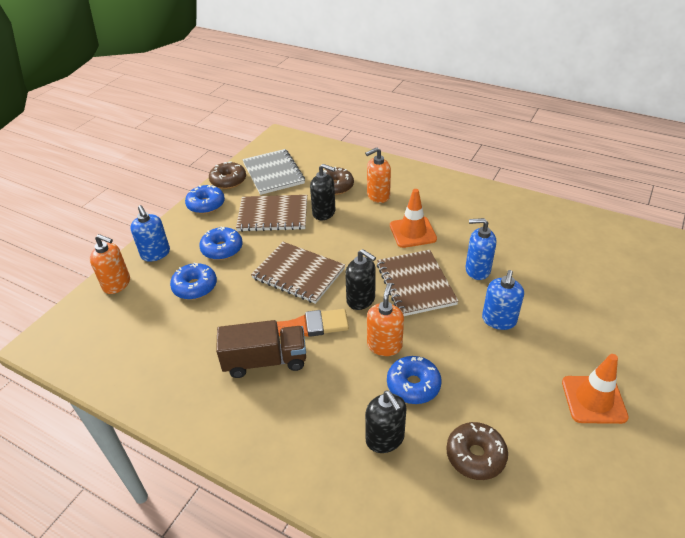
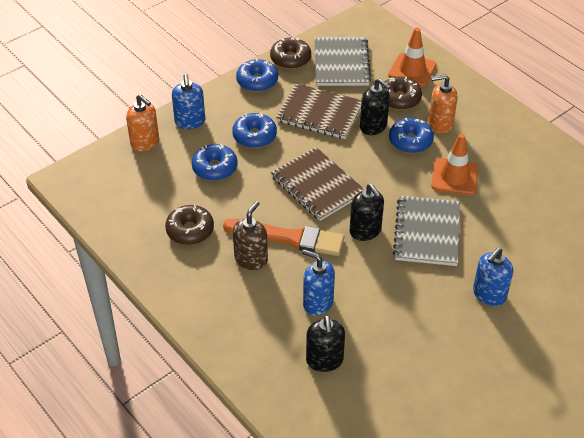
camera: 20 degrees right, 5 degrees up
(265, 361) = (251, 259): brown truck -> brown soap dispenser
(384, 345) = (365, 281): orange soap dispenser -> none
(413, 385) = (373, 325): blue donut -> blue donut (410, 141)
(415, 284) = (427, 232): brown notebook -> grey notebook
(475, 455) = (395, 401): brown donut -> brown donut (190, 230)
(477, 270) = (498, 238): blue soap dispenser -> blue soap dispenser (317, 303)
(593, 399) = (533, 394): orange traffic cone -> orange traffic cone (412, 70)

